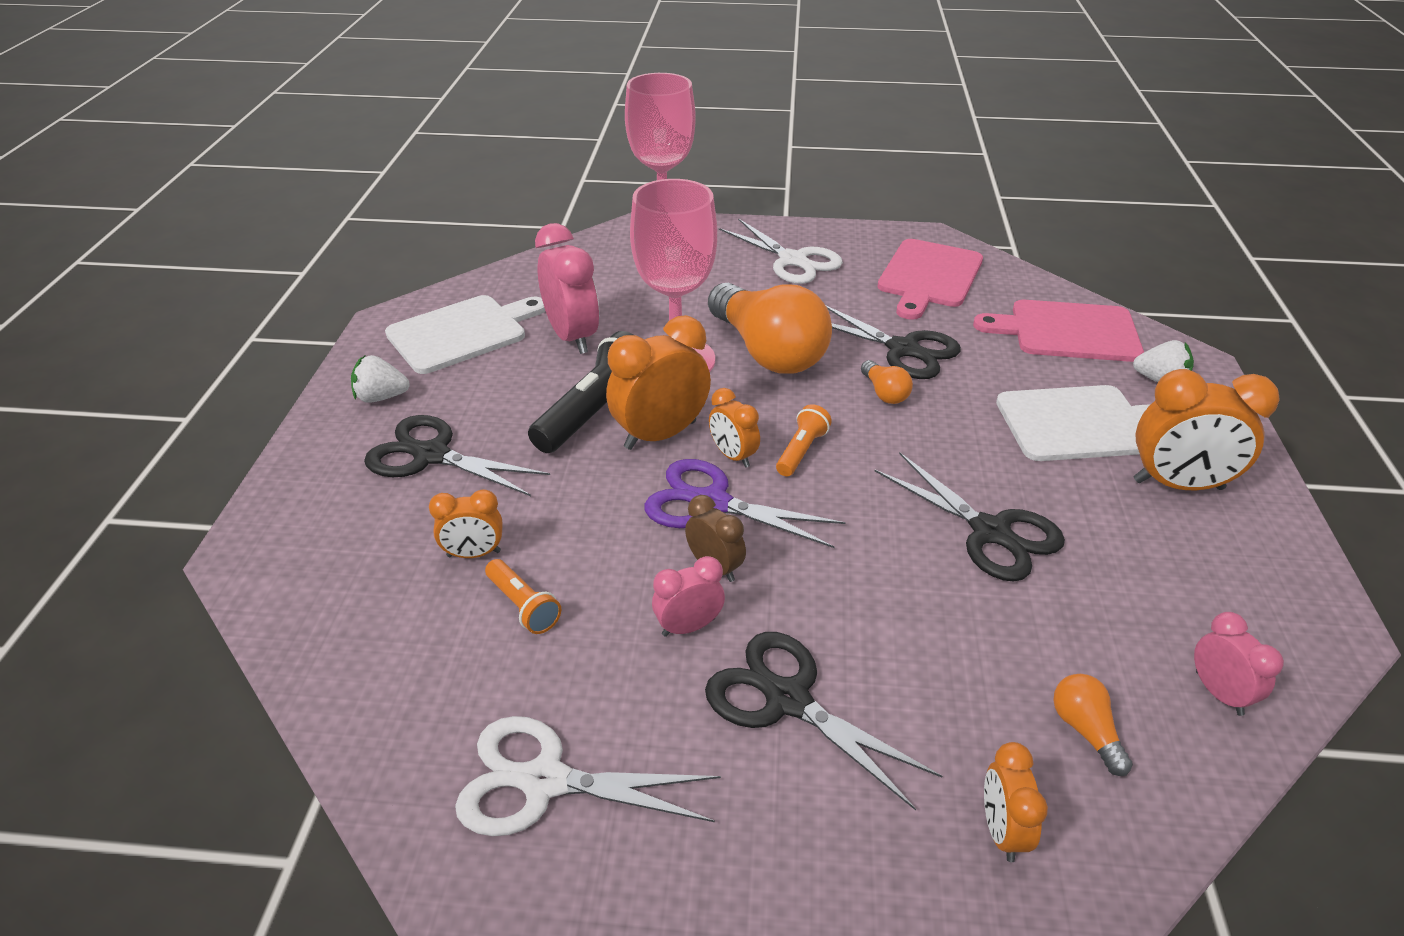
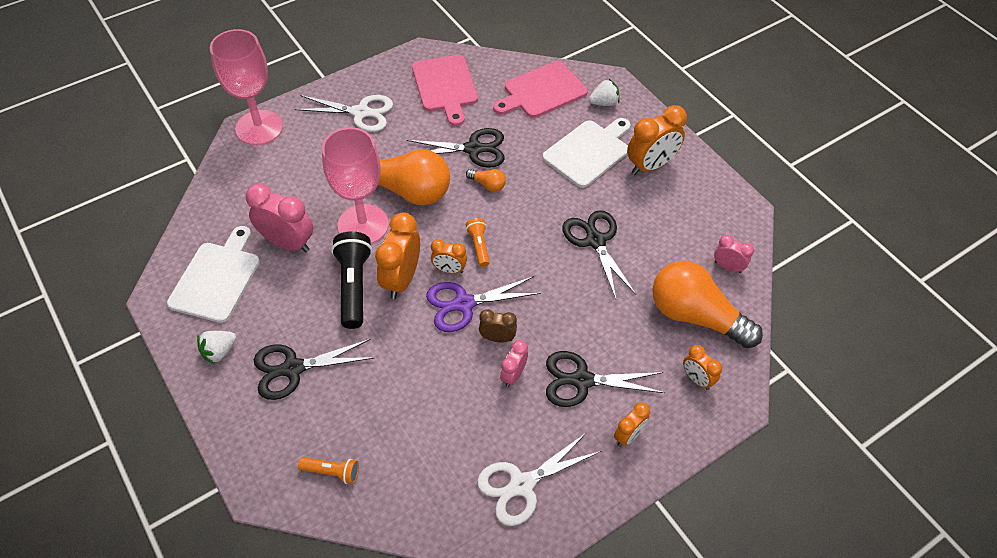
camera: 40 degrees left, 15 degrees up
(474, 554) = (379, 407): orange clock -> orange clock (628, 435)
(523, 606) = (431, 416): orange flashlight -> orange flashlight (332, 472)
(990, 532) = (595, 241): black scissors -> black scissors turned 120 degrees counterclockwise
(1085, 730) = (695, 316): orange light bulb -> orange light bulb, size x2.42

